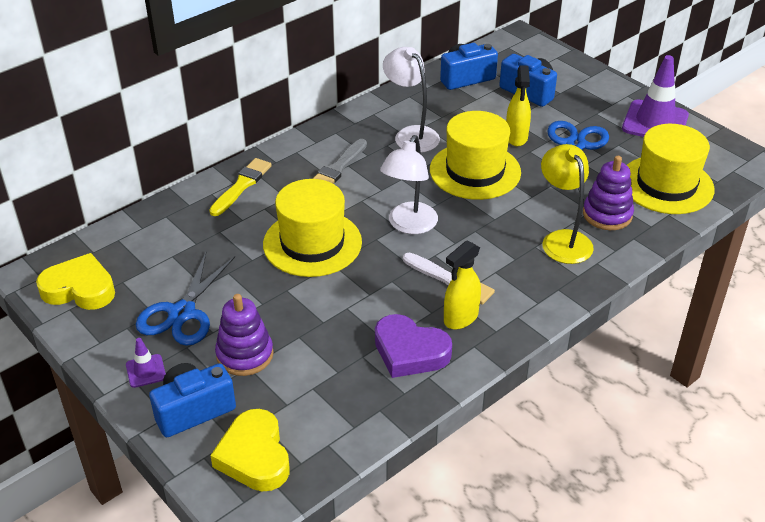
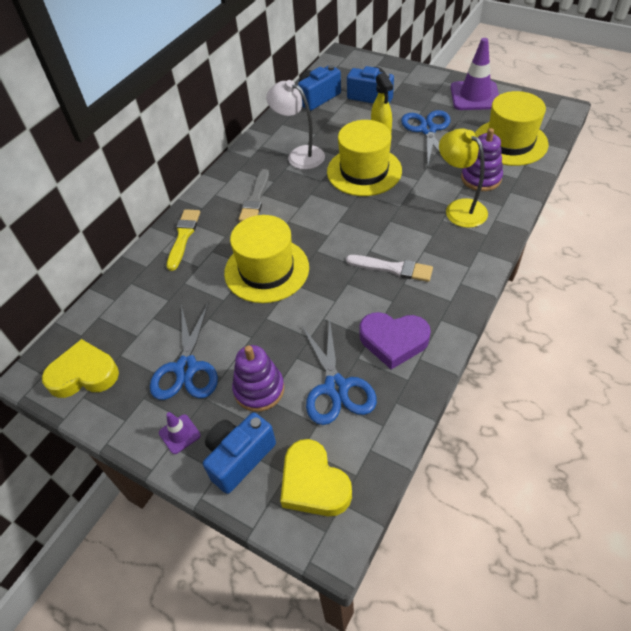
camera: 15 degrees left, 10 degrees up
(324, 377) = (336, 387): none -> blue scissors
(409, 225) = (336, 231): white lamp -> none
(460, 318) = (418, 298): yellow spray bottle -> none

